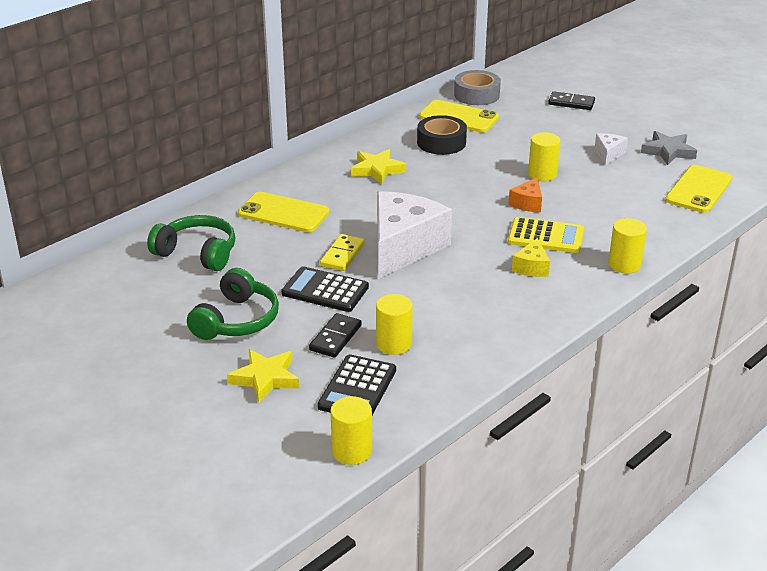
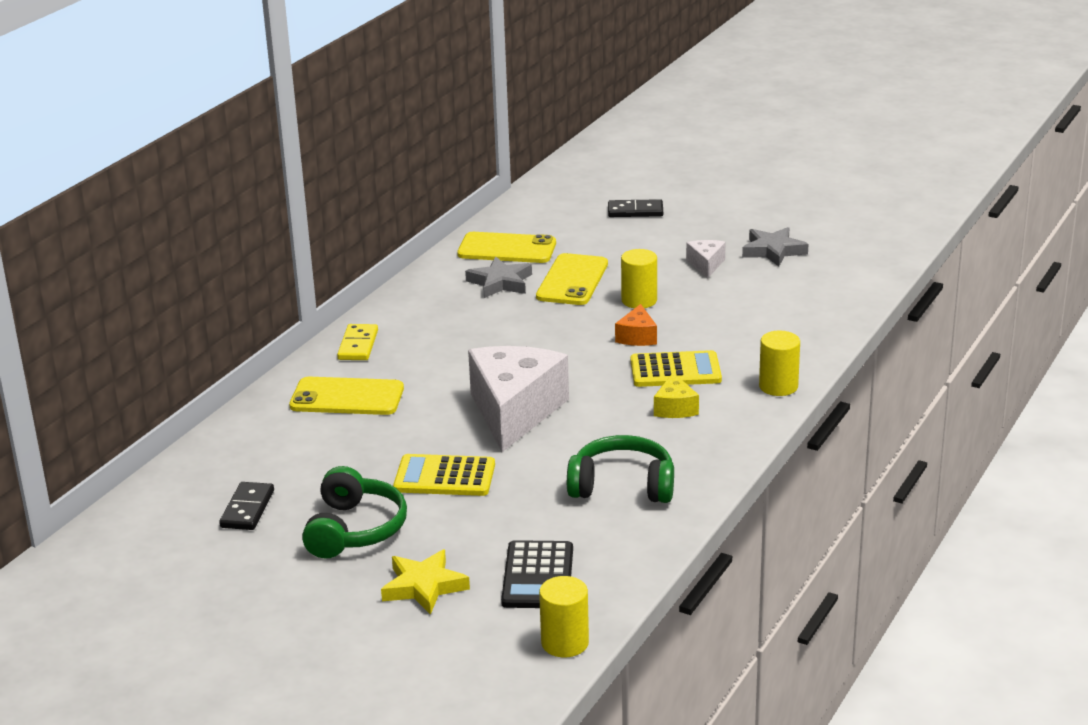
camera: 15 degrees left, 5 degrees down
(197, 253) = (263, 462): green headphones -> green headphones (622, 486)
(325, 290) = (444, 477): black calculator -> yellow calculator
(335, 338) = (484, 527): black domino -> black domino (247, 509)
(342, 255) = (445, 433): yellow domino -> yellow domino (358, 345)
(377, 170) = (437, 327): yellow star -> none
(393, 344) = (556, 521): yellow cylinder -> none
(441, 142) = (500, 282): black tape -> grey star
(476, 95) = (516, 219): grey tape -> none
(698, 189) = (826, 289): yellow phone -> yellow phone (572, 280)

